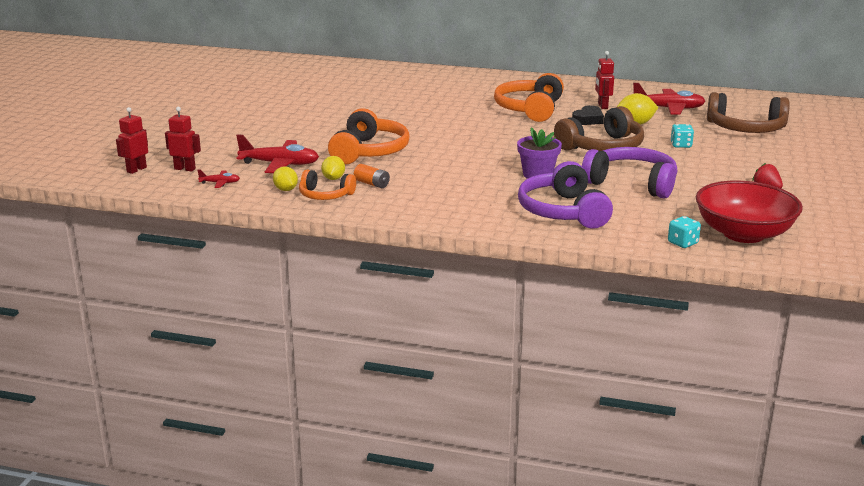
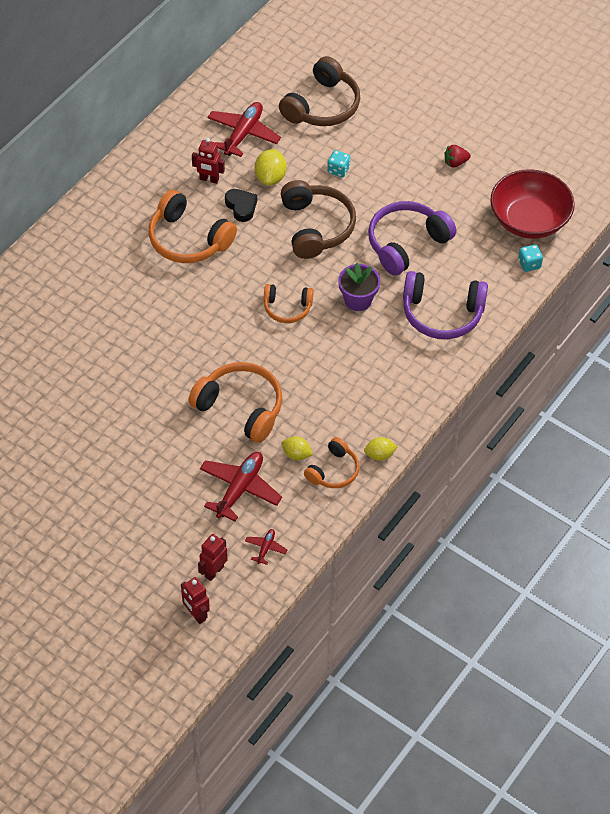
camera: 70 degrees left, 30 degrees up
(286, 190) = (306, 498): yellow lemon -> yellow lemon (379, 455)
(372, 184) = (322, 428): orange battery -> none
(496, 151) = (287, 308): none -> orange headphones

